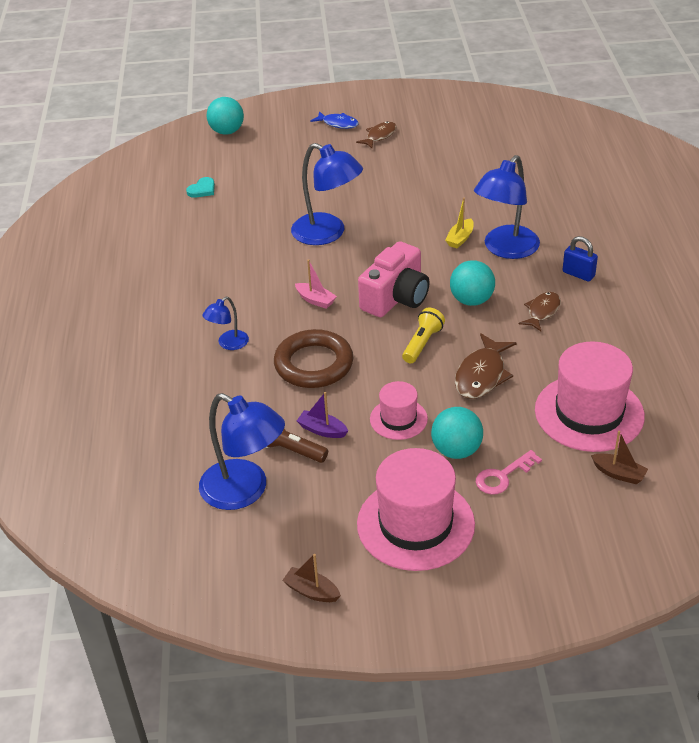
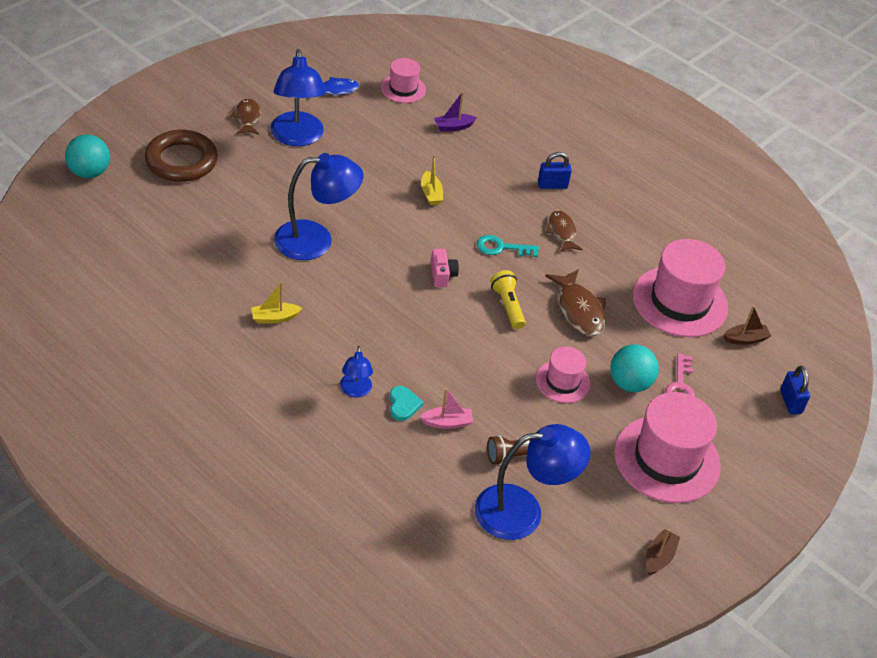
camera: 50 degrees left, 5 degrees up
(202, 190) = (142, 248): turquoise heart -> turquoise heart (403, 404)
(233, 270) = (274, 318): none -> yellow boat
(311, 591) = (659, 557): brown boat -> brown boat turned 135 degrees clockwise
(314, 364) = (447, 370): brown ring -> brown ring (181, 161)
(315, 300) = (380, 310): pink boat -> pink boat (447, 423)
(322, 430) = (519, 424): purple boat -> purple boat (453, 127)
(338, 124) = (193, 119): blue fish -> blue fish (336, 90)
(396, 298) = (442, 275): pink camera -> pink camera, size x0.48
(471, 300) = (501, 248): turquoise ball -> turquoise key
(505, 249) = (476, 187): blue lamp -> blue lamp (297, 137)
(531, 158) = (403, 89): none -> pink hat
(600, 547) = (790, 402): none -> blue padlock

